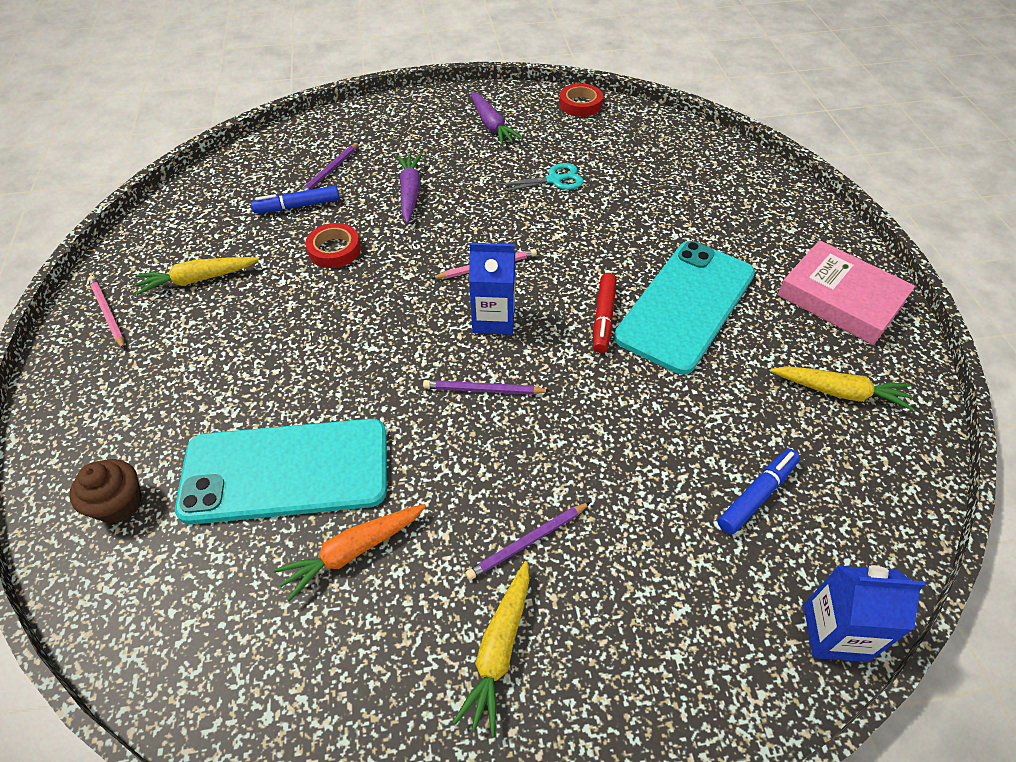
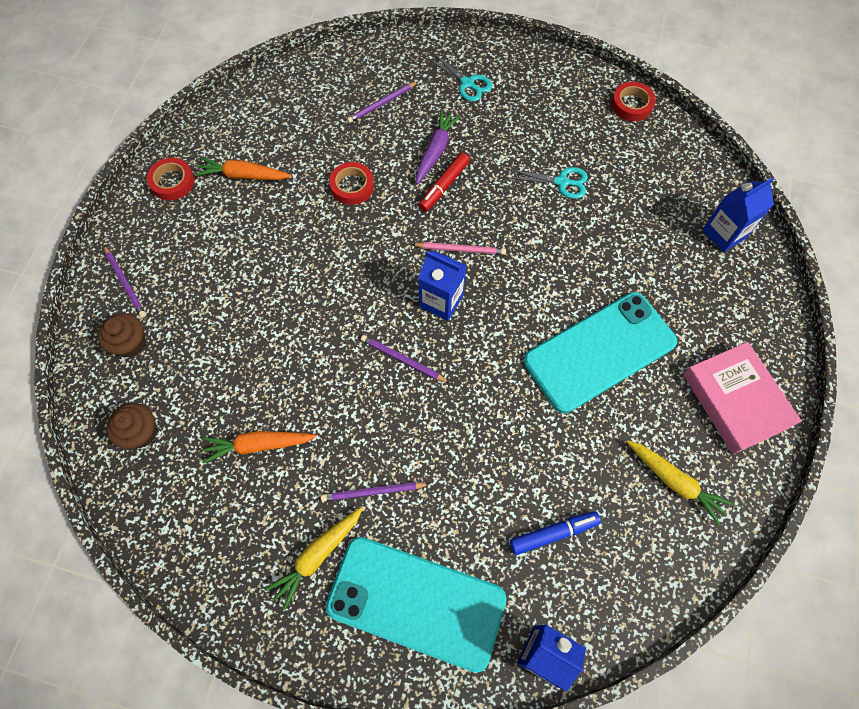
camera: 25 degrees right, 15 degrees up
(85, 438) = (125, 283): none -> purple pencil
(107, 313) = (172, 182): pink pencil -> red tape
(178, 606) = (140, 433): none -> brown cupcake
(198, 280) = (243, 176): yellow carrot -> orange carrot
(286, 471) = (241, 365): turquoise phone -> turquoise phone (416, 602)
(297, 206) = (342, 131): blue marker -> none
(411, 131) = (467, 83): none -> turquoise scissors
(492, 125) = (539, 101): purple carrot -> none
(603, 318) = (526, 335): red marker -> red marker (444, 186)
(731, 173) = (724, 234): none -> blue carton

